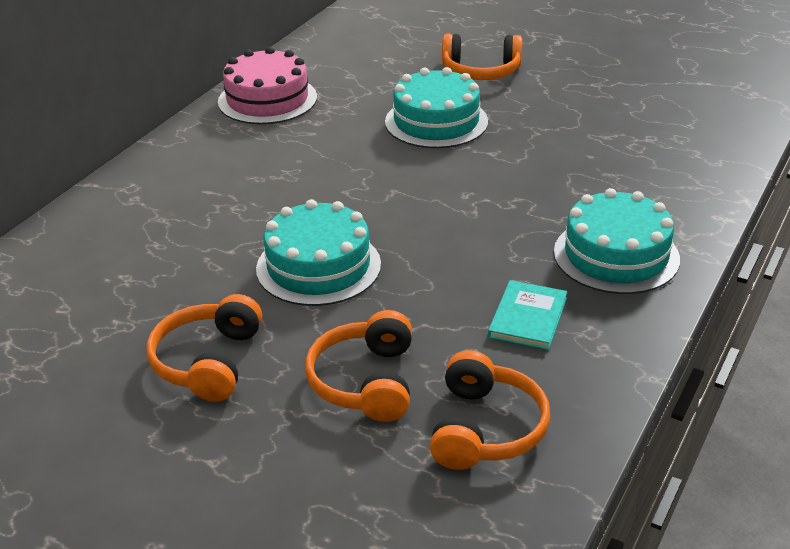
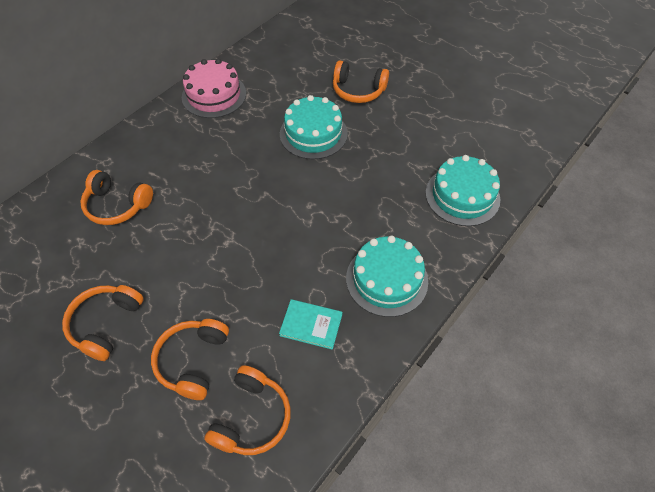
camera: 10 degrees right, 20 degrees up
(168, 231) = (117, 205): none -> orange headphones
(318, 266) = (197, 253): turquoise cake -> turquoise cake (462, 196)
(528, 317) = (311, 325): turquoise book -> turquoise book turned 75 degrees clockwise

